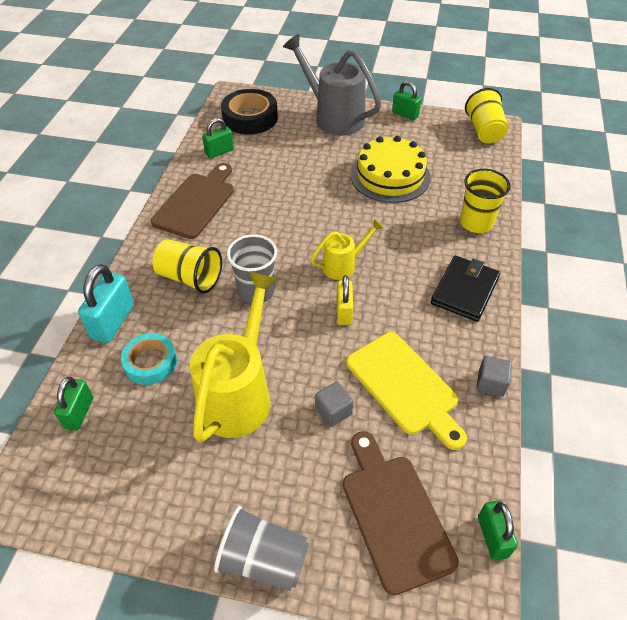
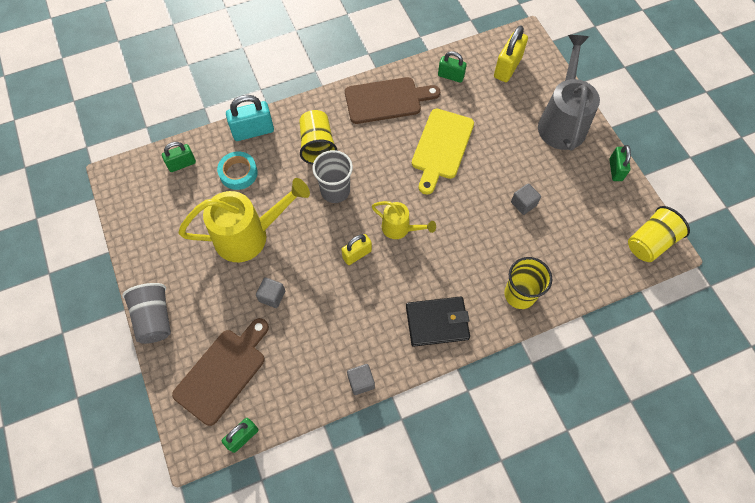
camera: 55 degrees right, 15 degrees up
(250, 118) = (507, 67): black tape -> yellow padlock
(390, 176) = (523, 203): yellow cake -> grey cube
(404, 386) = (320, 328): yellow cutting board -> yellow cutting board (441, 147)

